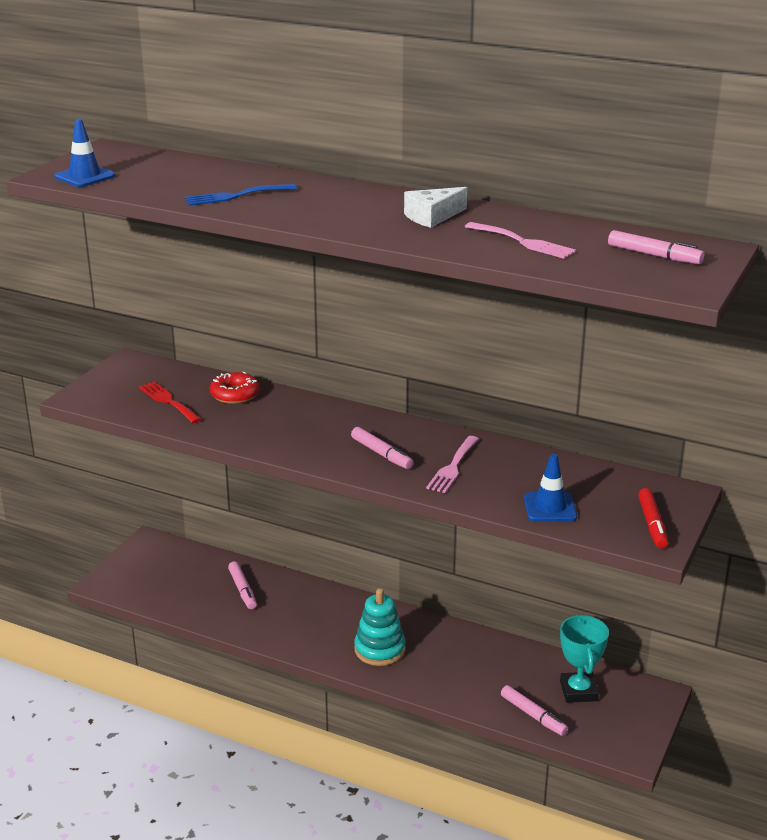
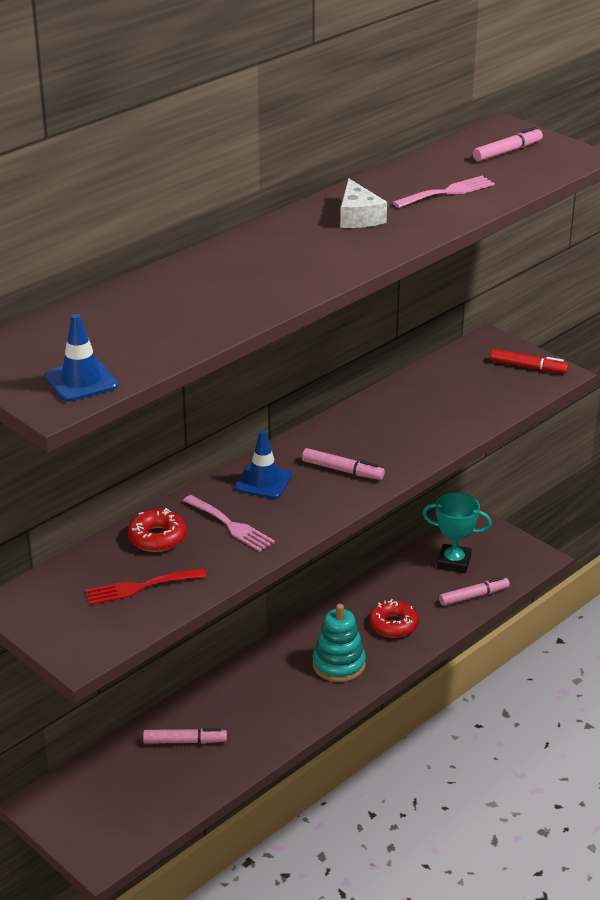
camera: 70 degrees left, 5 degrees up
(235, 196) = (225, 300): blue fork -> none
(381, 454) = (342, 470): pink marker -> pink marker turned 45 degrees clockwise
(453, 467) = (388, 437): pink fork -> pink fork (230, 525)
(455, 671) = (393, 625): none -> red donut
(550, 507) = (481, 406): blue traffic cone -> blue traffic cone (263, 482)

